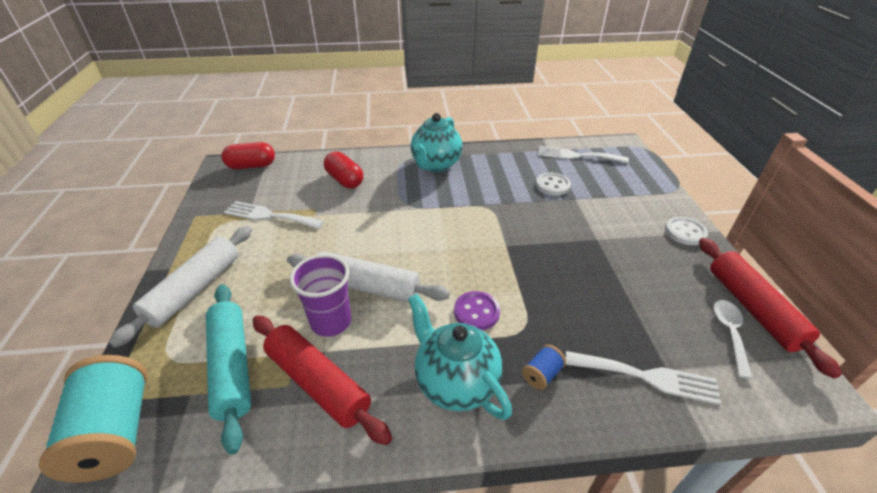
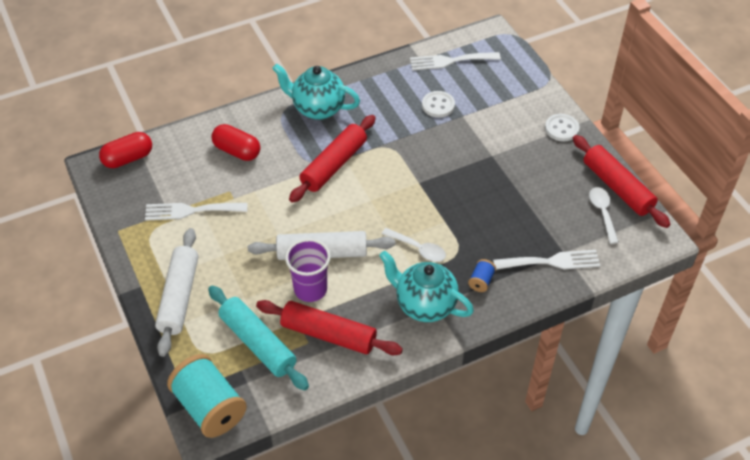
camera: 20 degrees left, 10 degrees up
(426, 210) = (333, 165): none -> red rolling pin
(435, 165) = (317, 108): turquoise teapot -> turquoise teapot turned 105 degrees clockwise
(476, 312) = (418, 249): purple button -> white spoon

